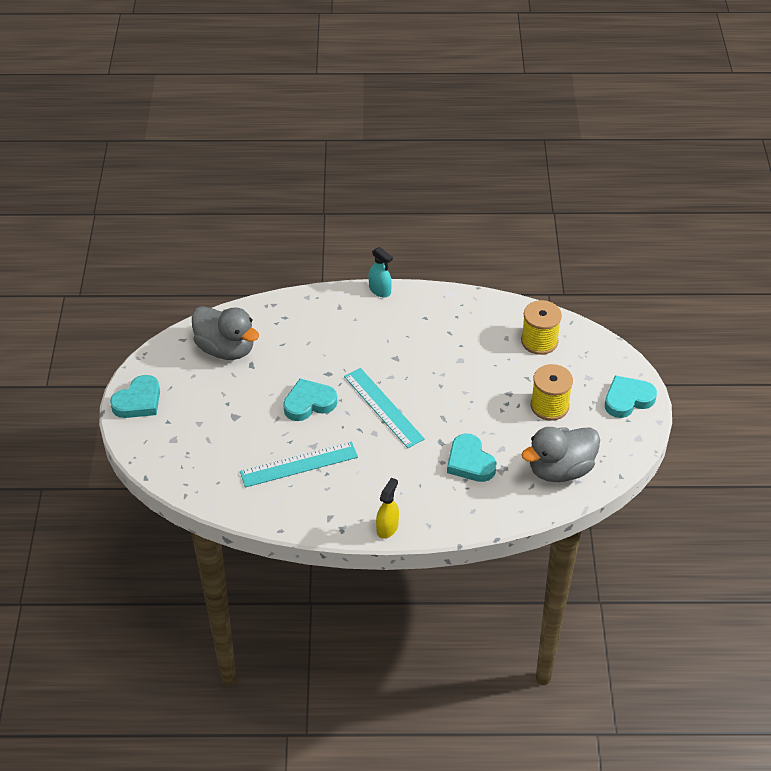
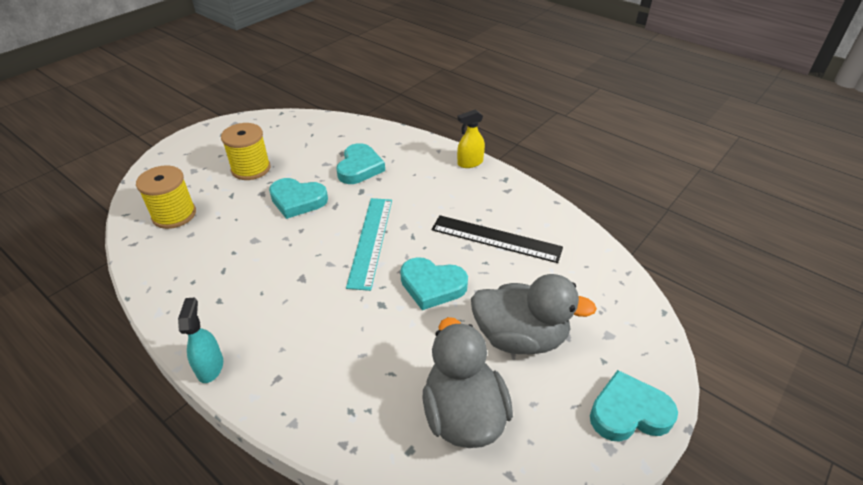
camera: 140 degrees left, 5 degrees down
(299, 464) = (496, 238): turquoise ruler -> black ruler
(560, 469) = (309, 133): grey duck -> grey duck (520, 337)
(627, 399) = (198, 144): turquoise heart -> turquoise heart (297, 200)

